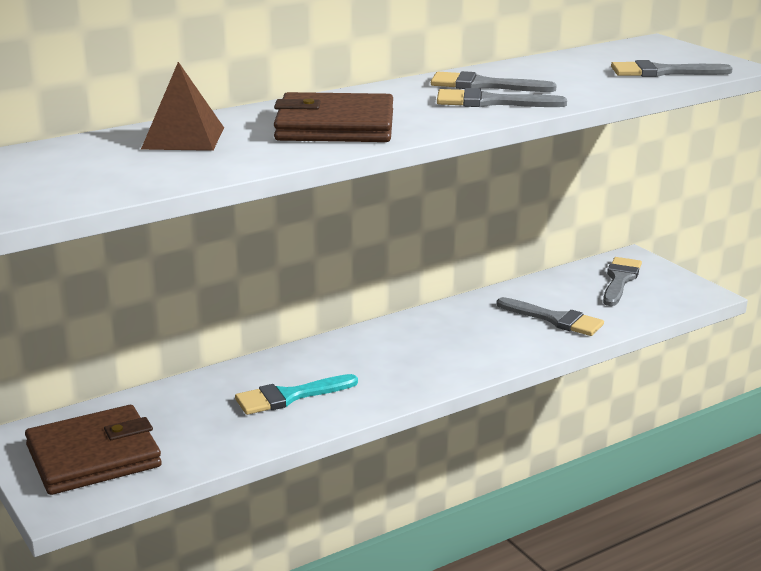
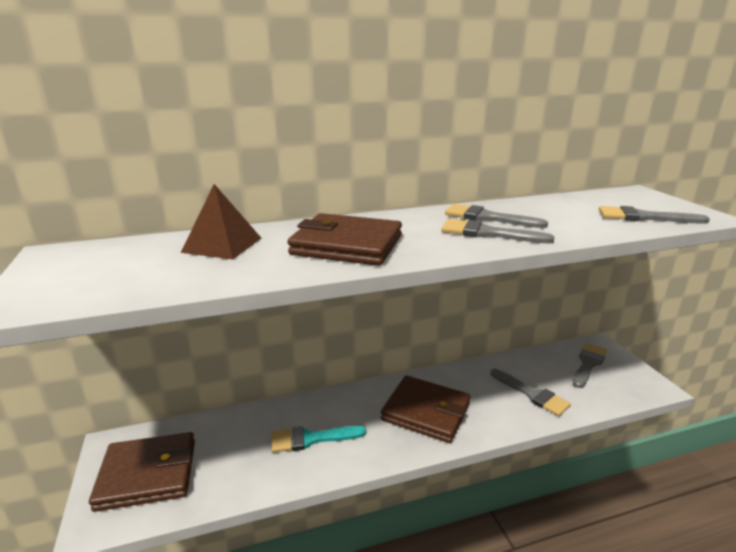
camera: 15 degrees right, 0 degrees up
(426, 353) = (426, 412): none -> brown wallet

